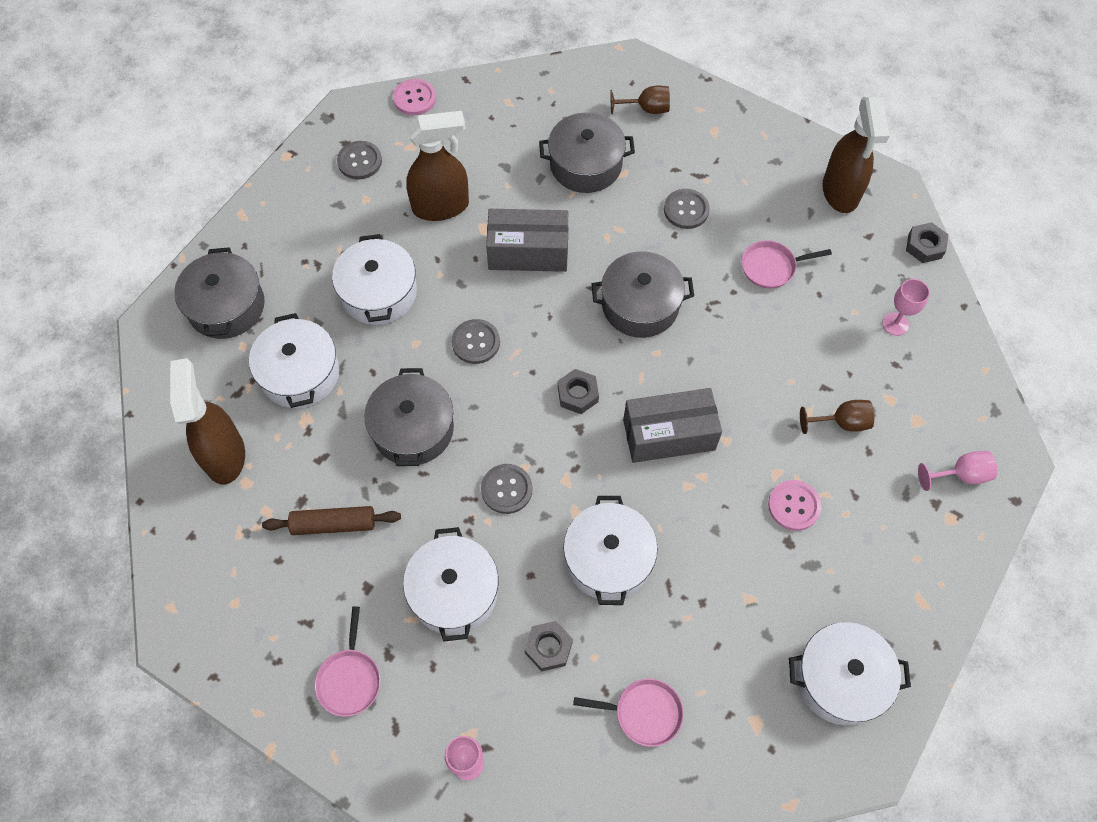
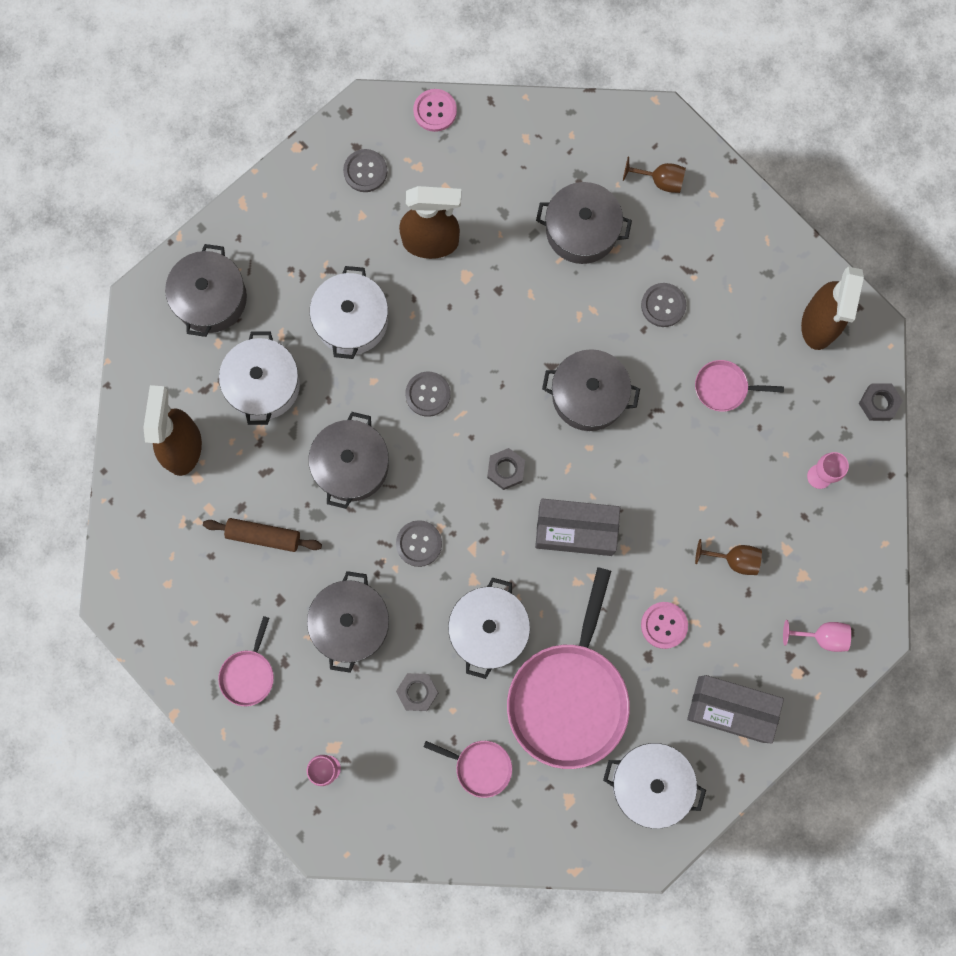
camera: 15 degrees right, 15 degrees up
(454, 592) = (351, 623): white pot -> grey pot
(528, 252) = (500, 313): grey box -> grey box (730, 709)
(718, 607) = (569, 697): none -> pink pan

